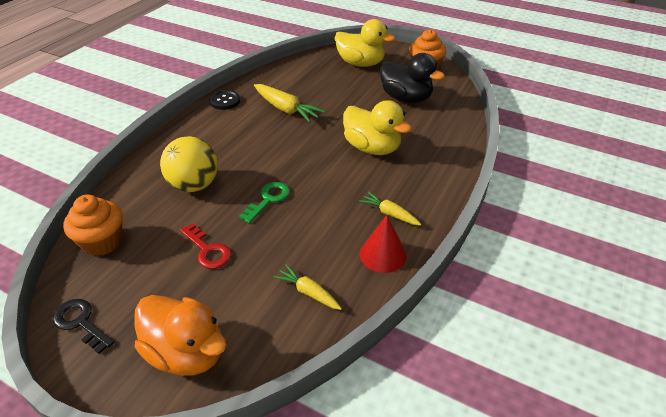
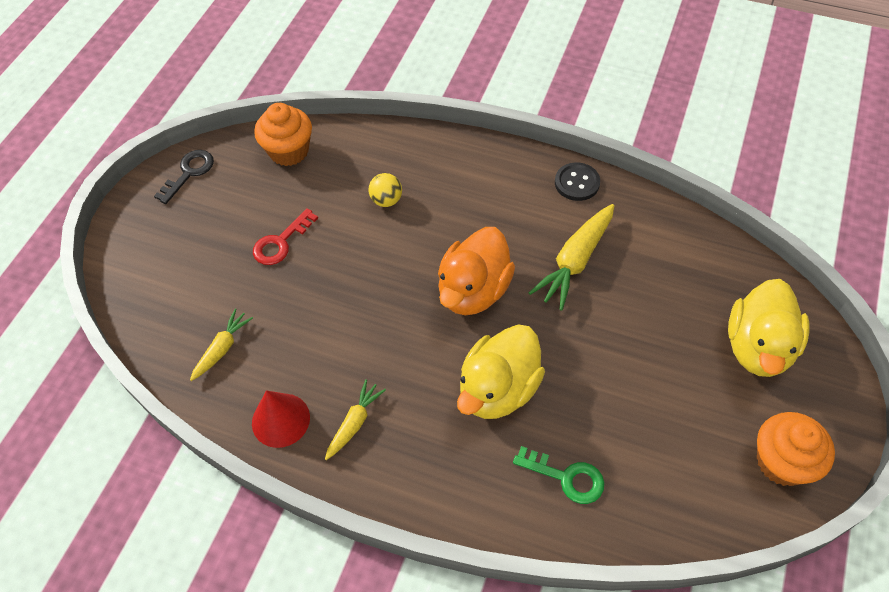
camera: 85 degrees right, 15 degrees up
(187, 352) = (153, 261): orange duck -> orange duck (474, 291)
(194, 185) = (386, 200): yellow ball -> yellow ball, size x0.51
(268, 199) = (369, 281): green key -> green key (566, 477)
(406, 98) = (657, 431): black duck -> none

